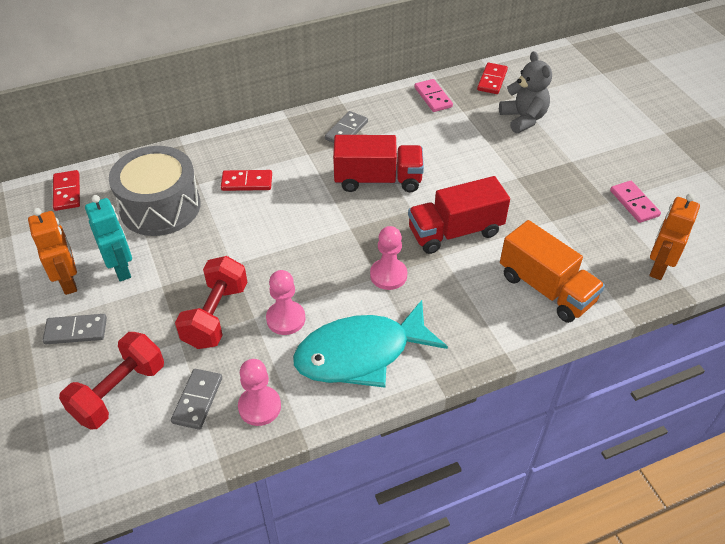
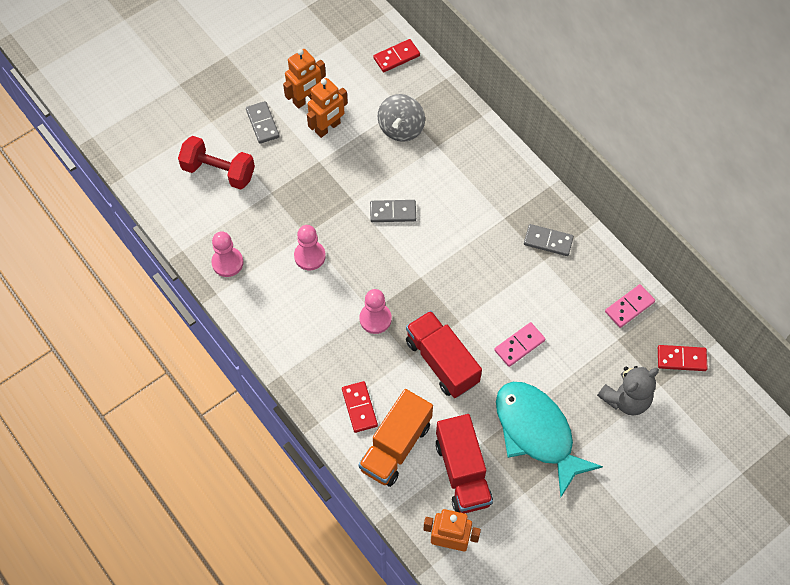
camera: 75 degrees right, 15 degrees up
(121, 268) = (328, 128): turquoise robot -> orange robot
(160, 207) = (401, 128): grey drum -> grey spinning top
(197, 400) = (223, 222): grey domino -> grey domino (393, 212)
(215, 315) = (300, 207): red dumbbell -> none
(247, 182) = (450, 181): red domino -> red domino (359, 407)
(361, 354) = (290, 317): turquoise fish -> turquoise fish (537, 433)
(378, 180) = (488, 284): red truck -> red truck (463, 472)
(634, 203) = (530, 517): pink domino -> pink domino (519, 345)

